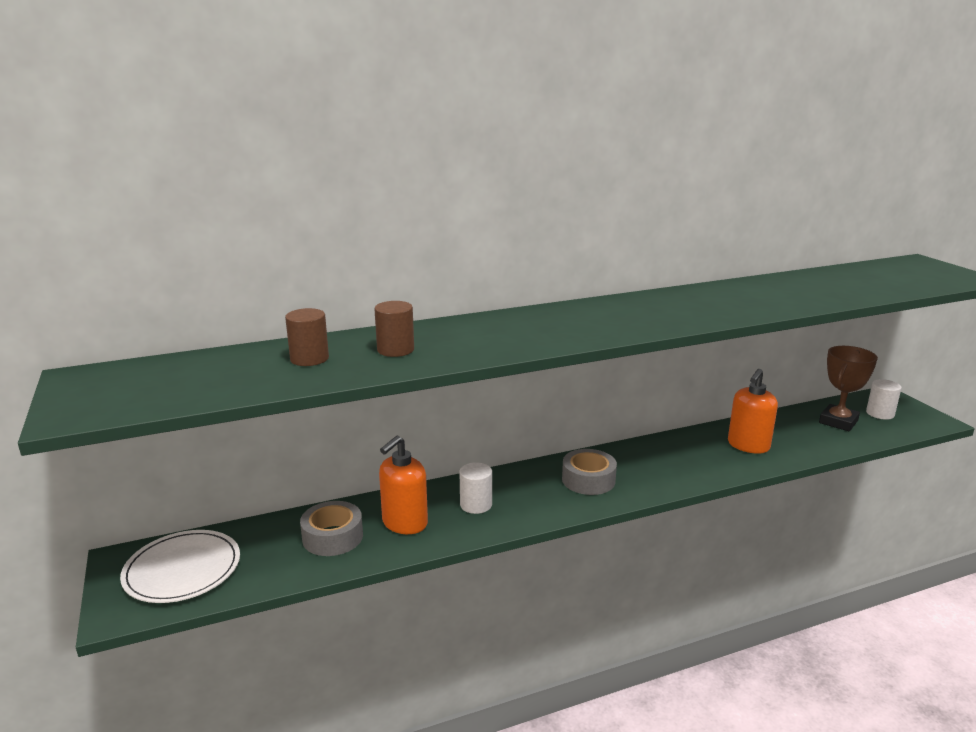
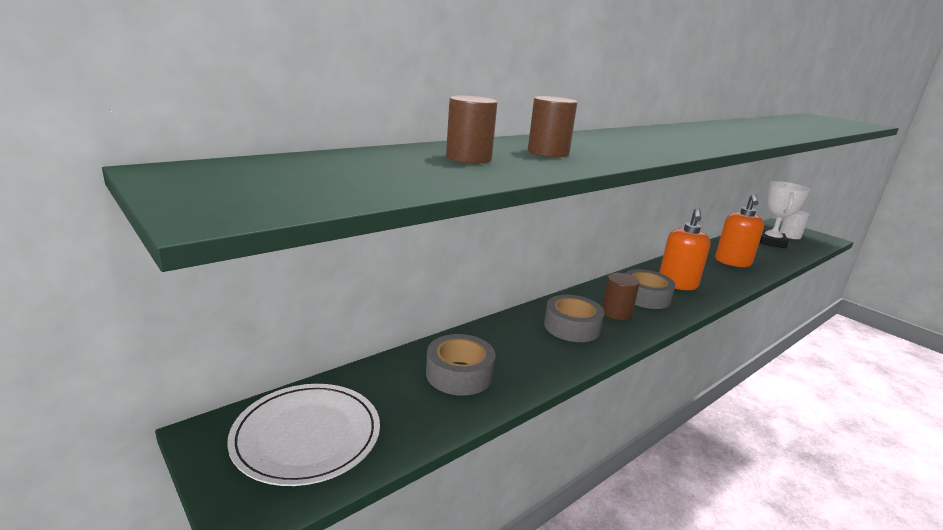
camera: 20 degrees left, 0 degrees up
(404, 523) = (521, 351): orange soap dispenser -> orange soap dispenser (677, 284)
(476, 504) = (572, 327): white cylinder -> grey tape
(537, 494) = (616, 313): none -> brown cylinder
(838, 422) = (771, 242): brown trophy -> white trophy

